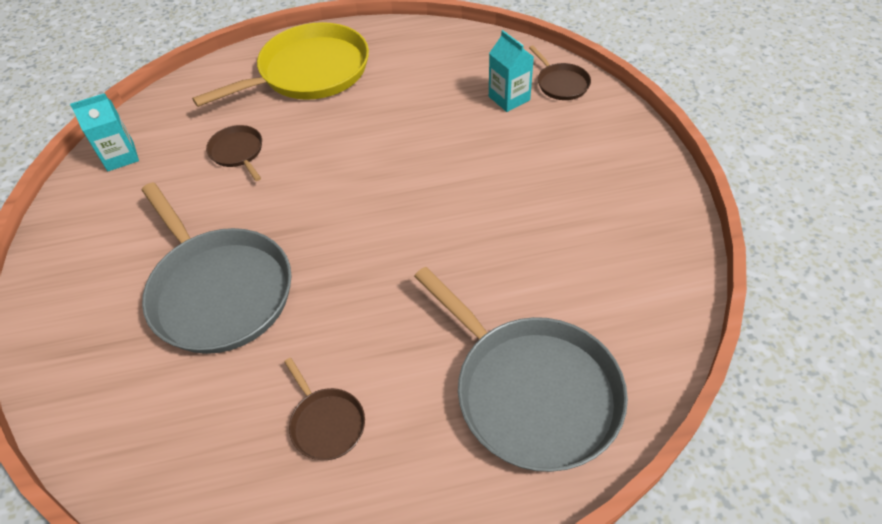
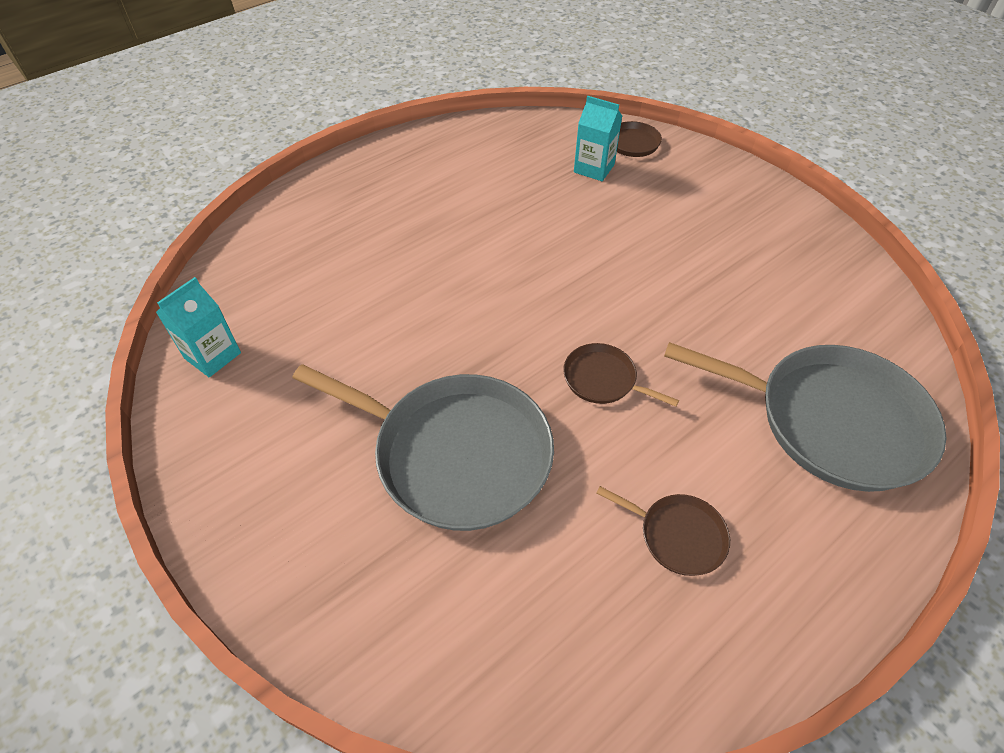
camera: 30 degrees left, 0 degrees up
(238, 152) = (356, 304): brown pan -> brown pan (603, 379)
(309, 72) = (369, 200): yellow pan -> none

